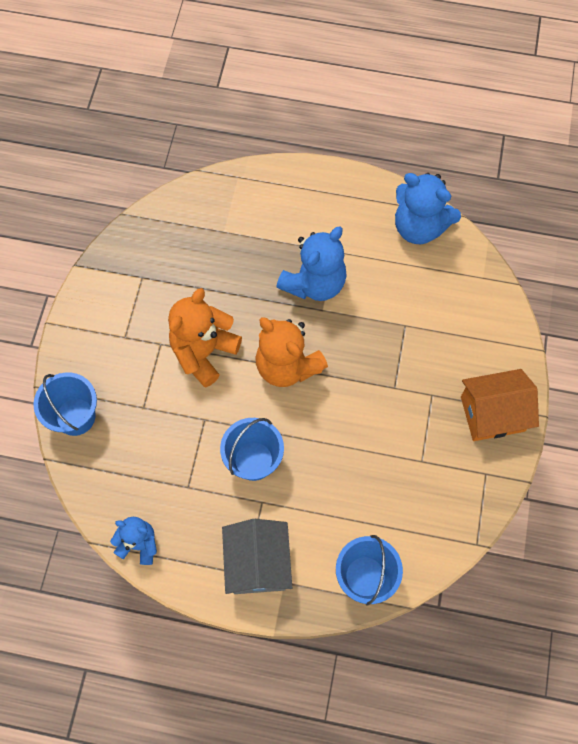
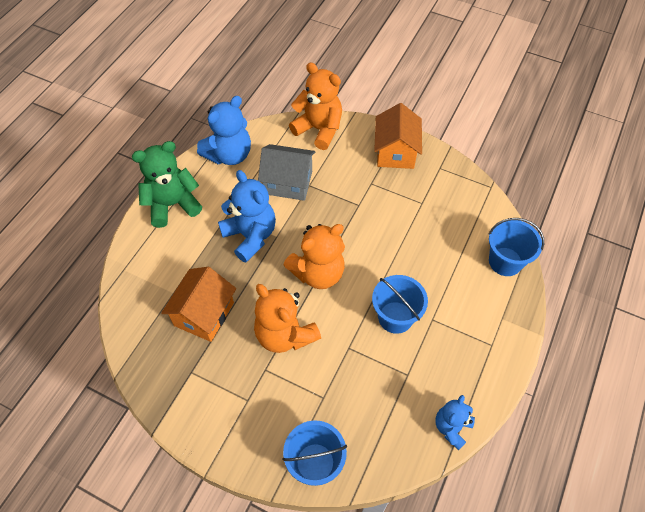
camera: 75 degrees left, 10 degrees down
(207, 268) = (204, 314): none -> orange house
(257, 563) = (483, 334): grey house -> grey house (288, 182)
(330, 193) = (172, 205): none -> green teddy bear
(495, 314) = (319, 129): none -> orange teddy bear

